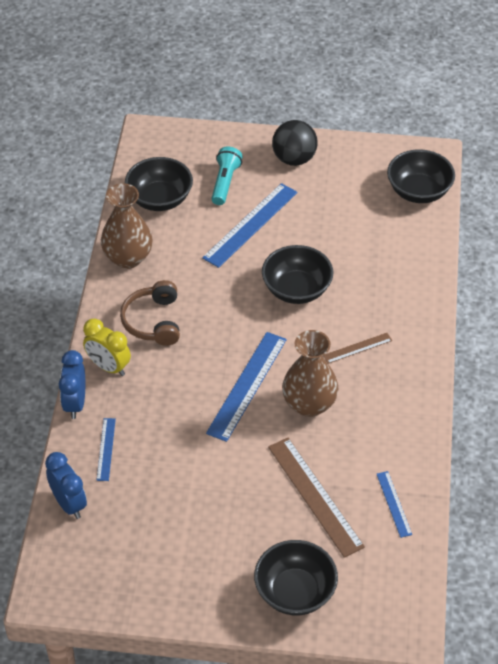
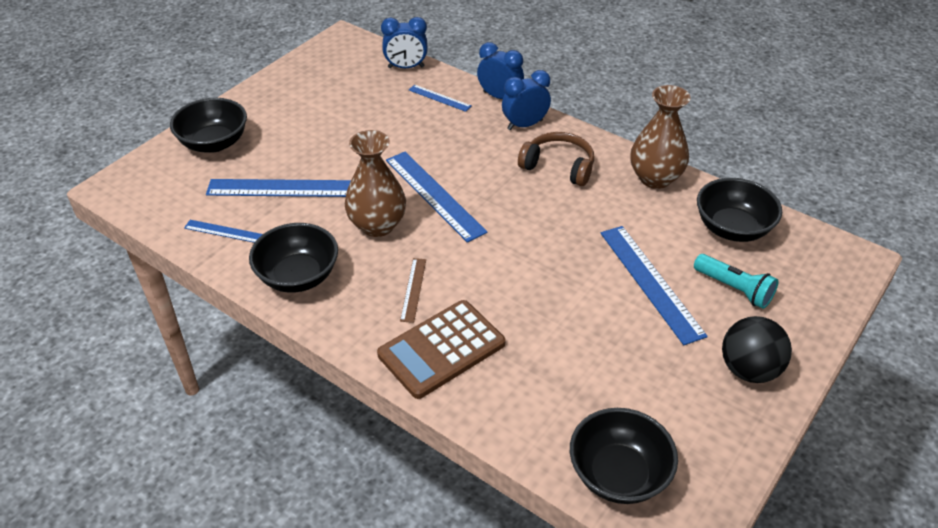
camera: 120 degrees right, 5 degrees down
(108, 367) = (525, 125): yellow clock -> blue clock
(296, 289) = (528, 278): black bowl -> black bowl (298, 276)
(315, 496) = (282, 188): brown ruler -> blue ruler
(397, 307) = (441, 349): none -> brown calculator

